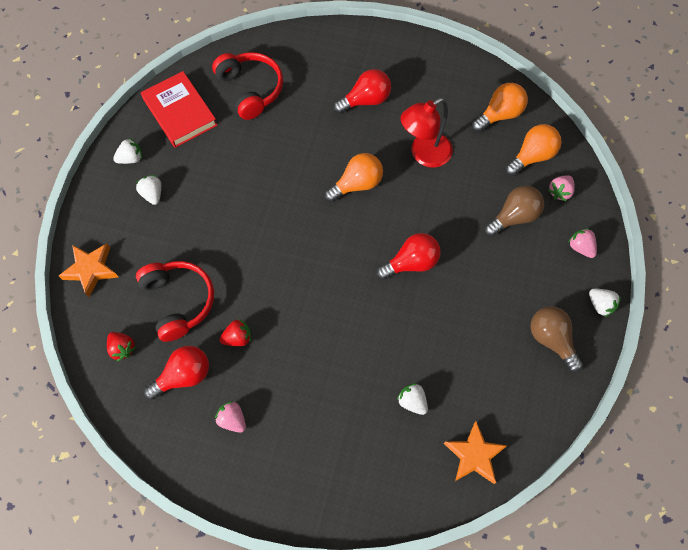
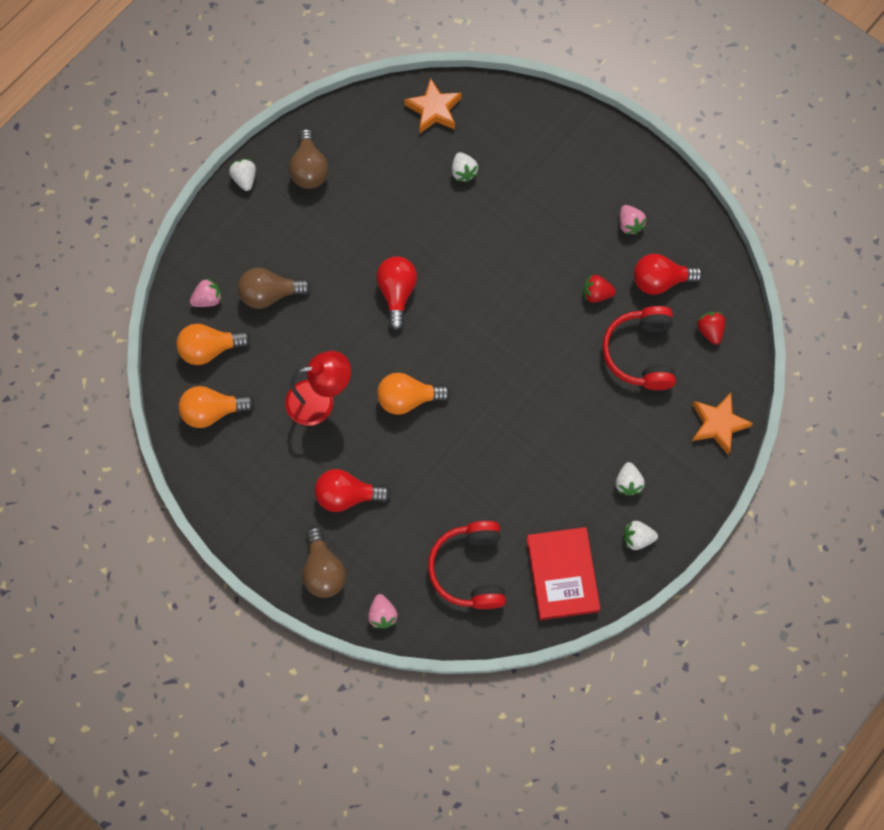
camera: 155 degrees left, 5 degrees up
(355, 49) = (323, 570): none -> brown light bulb
(411, 263) = (397, 293): red light bulb -> red light bulb turned 90 degrees clockwise
(580, 247) = (226, 237): pink strawberry -> pink strawberry (382, 614)

